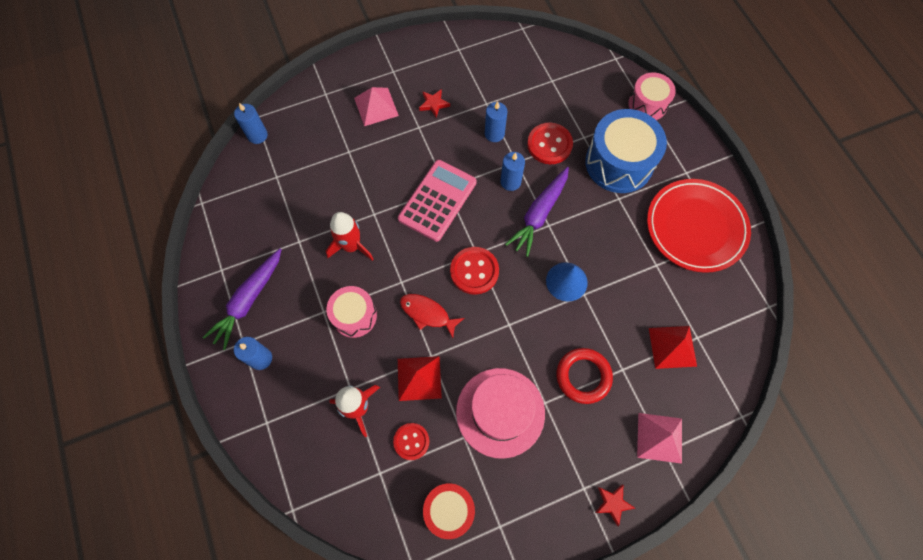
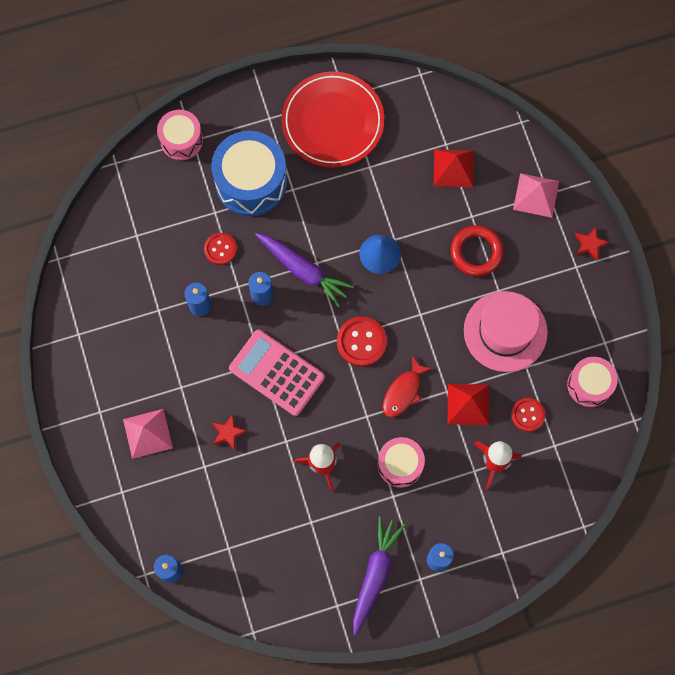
camera: 85 degrees left, 5 degrees up
(248, 301) = (375, 574): purple carrot -> purple carrot turned 105 degrees counterclockwise
(434, 104) = (152, 368): red star -> red star (228, 433)
(449, 510) = (589, 385): red drum -> pink drum
(549, 144) = (220, 249): red button -> red button, size x0.66

